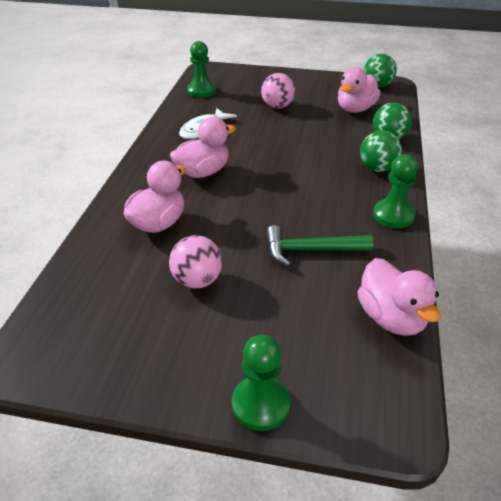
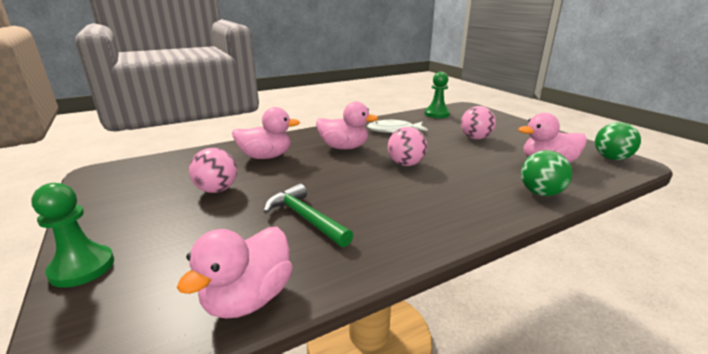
camera: 50 degrees right, 15 degrees down
(280, 161) = (406, 164): none -> pink ball
(377, 168) = (479, 205): green ball -> none
(393, 215) = (419, 240): green pawn -> none

